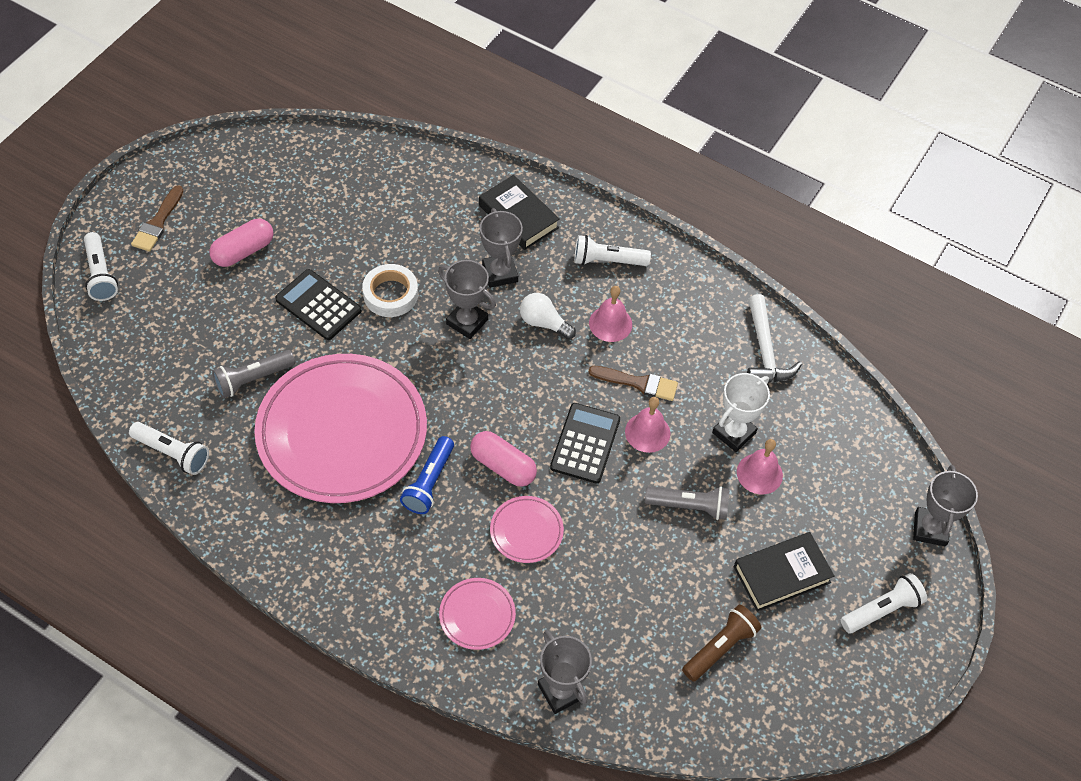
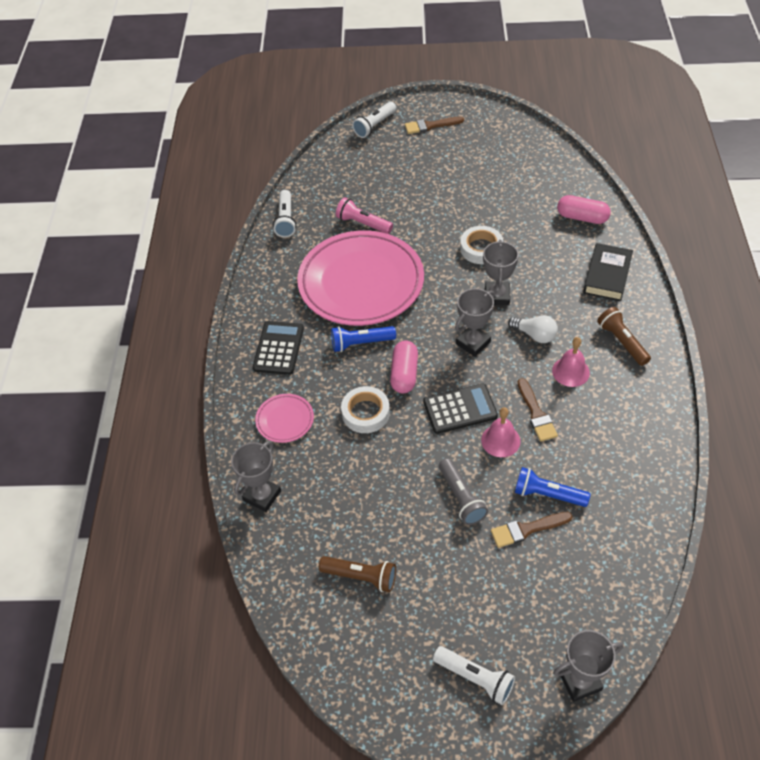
camera: 65 degrees right, 5 degrees down
(243, 251) = (446, 169): pink capsule -> pink capsule (582, 217)
(253, 379) = (363, 224): grey flashlight -> pink flashlight
(318, 305) = (441, 221): black calculator -> black calculator (278, 348)
(500, 273) = (551, 291): grey trophy -> grey trophy (473, 343)
(526, 531) = (365, 413): pink plate -> white tape
(543, 323) = (535, 335): white light bulb -> white light bulb turned 120 degrees clockwise
(607, 261) = (622, 342): white flashlight -> brown flashlight
(734, 433) = (547, 494): white trophy -> blue flashlight
(759, 473) = (527, 529): pink bell -> brown brush
(765, 351) = (639, 478): white hammer -> none
(781, 574) = (452, 588): black book -> none

